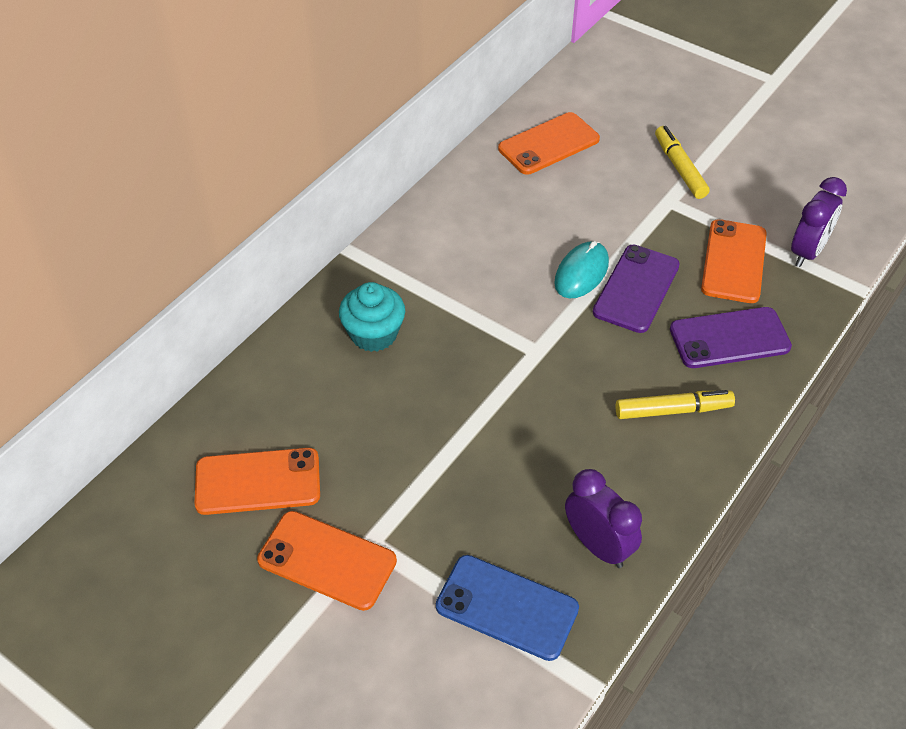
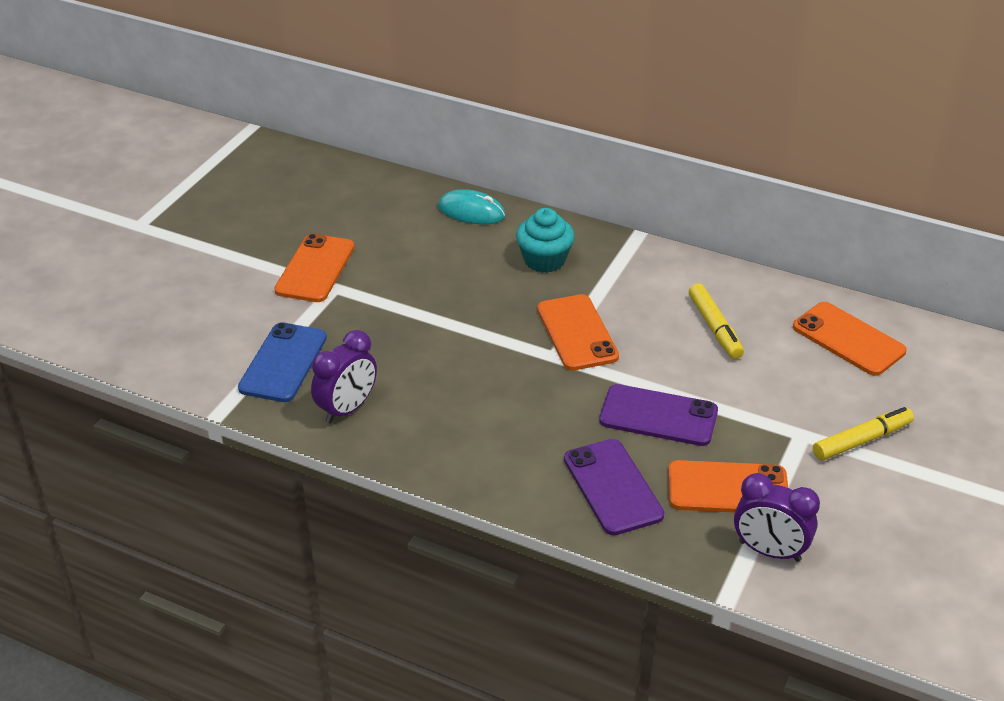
camera: 80 degrees right, 10 degrees down
(258, 482) = (380, 226): orange phone -> orange phone (577, 333)
(581, 272) = (666, 376): turquoise mouse -> turquoise mouse (471, 211)
(673, 410) = (506, 449): yellow marker -> yellow marker (715, 328)

